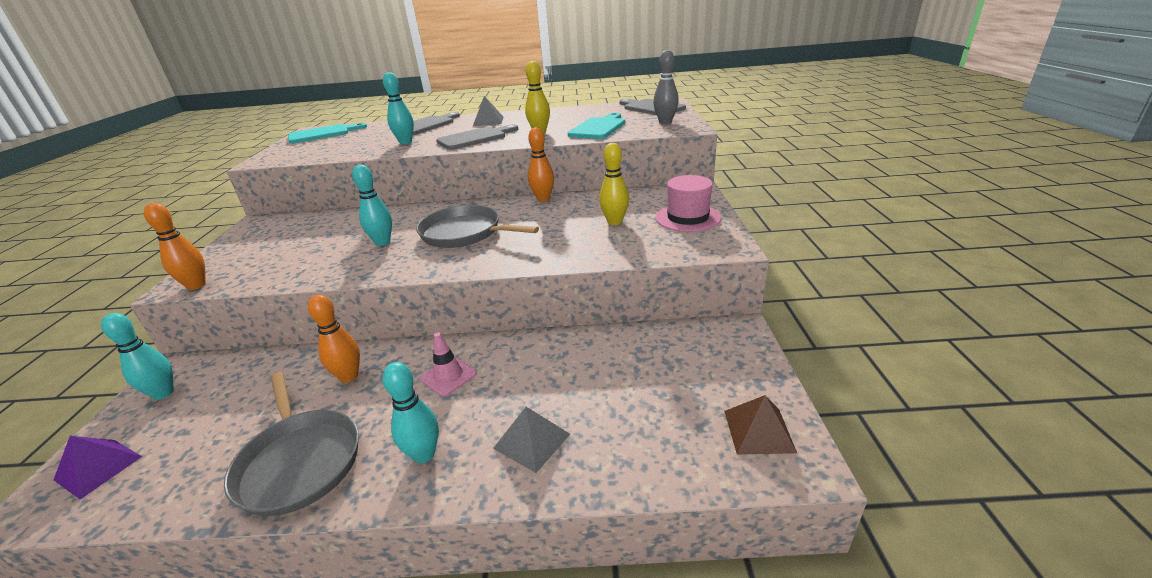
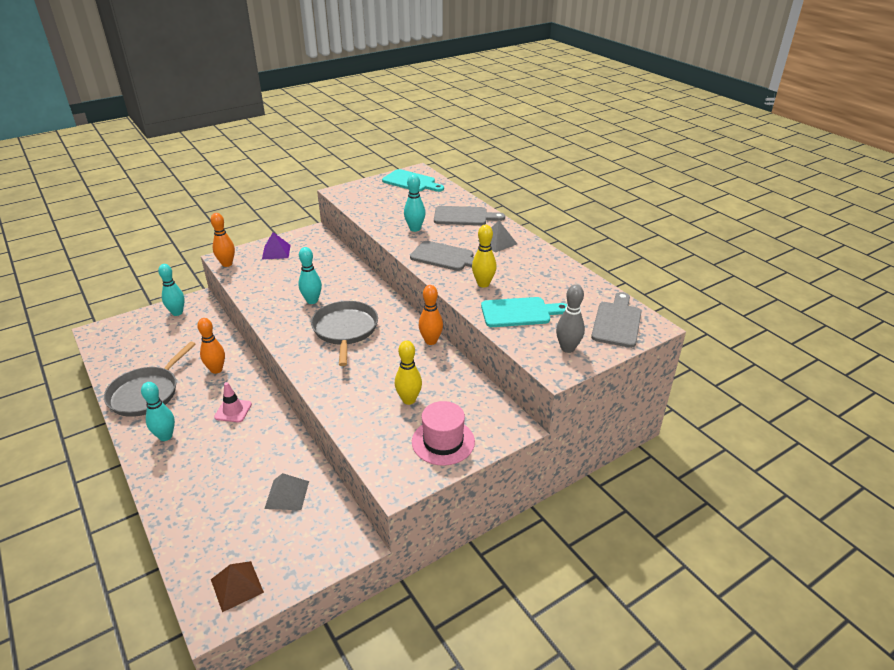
camera: 55 degrees right, 5 degrees up
(98, 468) = (123, 331): purple pyramid -> purple pyramid (276, 252)
(532, 441) = (190, 476): grey pyramid -> grey pyramid (287, 494)

